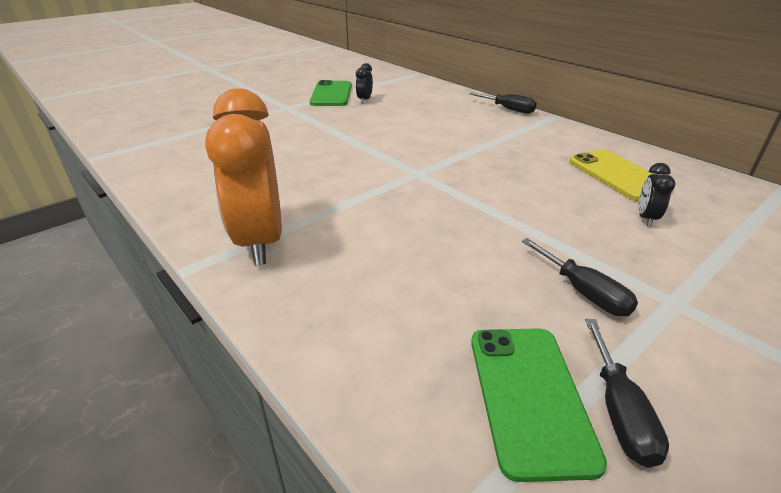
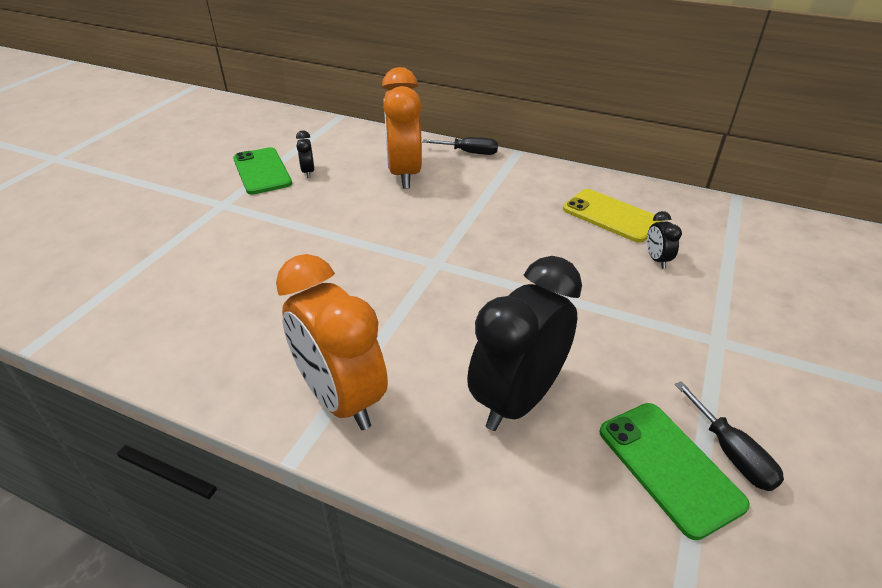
camera: 25 degrees left, 5 degrees up
(409, 286) = (517, 399): none -> black clock
(440, 113) = (404, 174): none -> orange clock
(583, 292) = (653, 354): black screwdriver -> none

